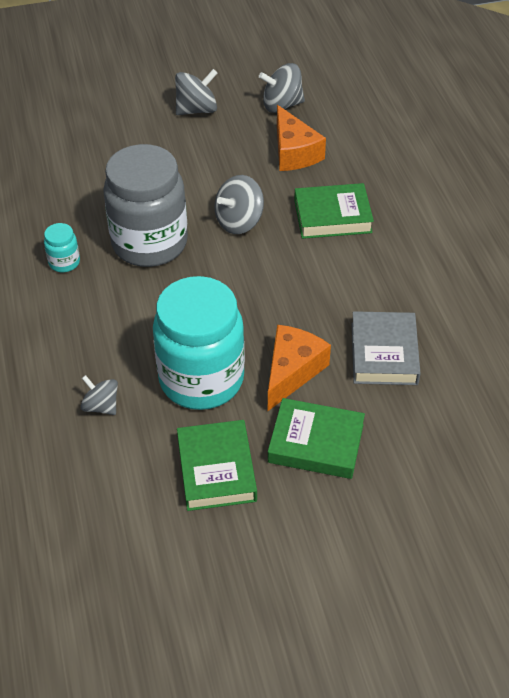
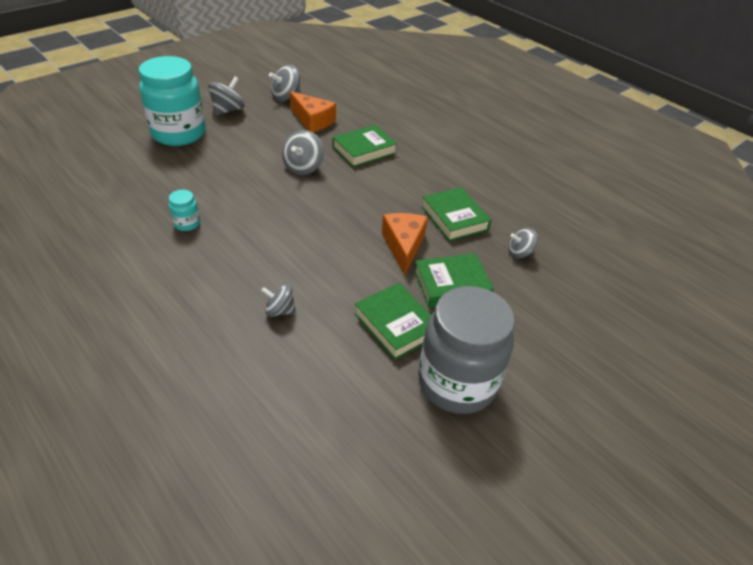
camera: 30 degrees left, 5 degrees down
(149, 243) = (247, 195): grey jar -> grey jar (457, 383)
(201, 379) = (344, 270): turquoise jar -> turquoise jar (179, 134)
(384, 353) = (454, 218): grey book -> green book
(436, 431) = (520, 253): none -> grey spinning top

